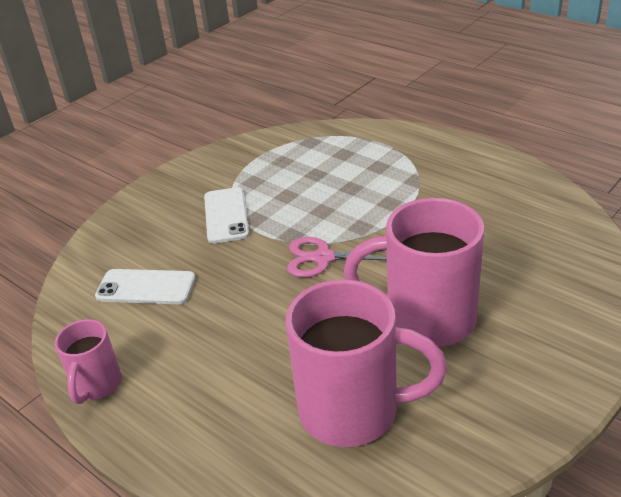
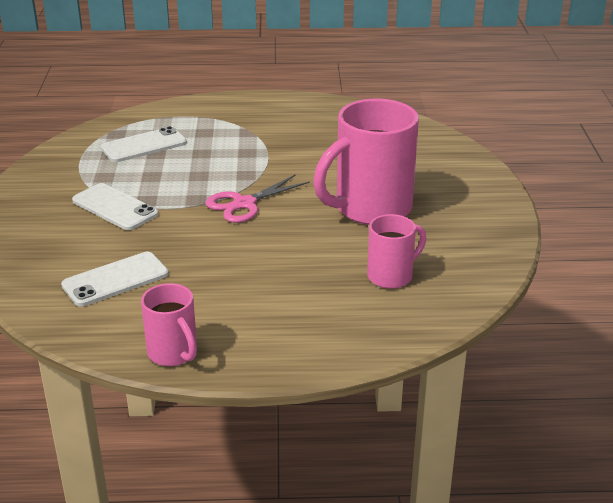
camera: 45 degrees left, 5 degrees down
(316, 162) = (144, 145): none -> white phone
(353, 411) = (391, 276): pink mug -> pink mug, size x0.53

